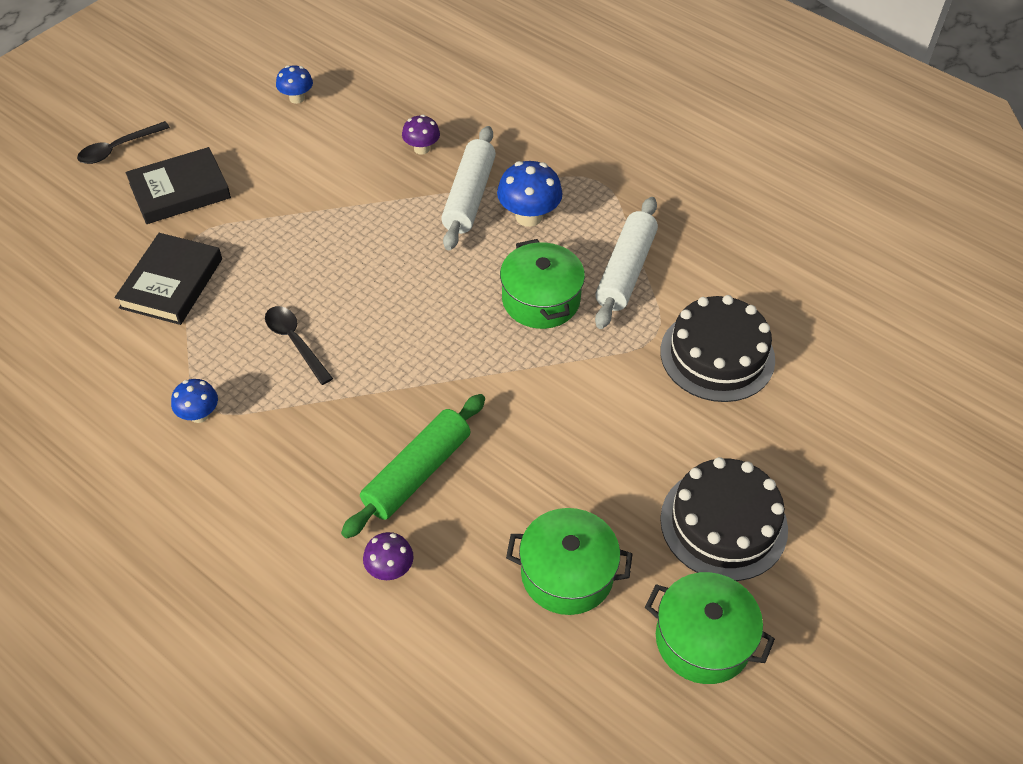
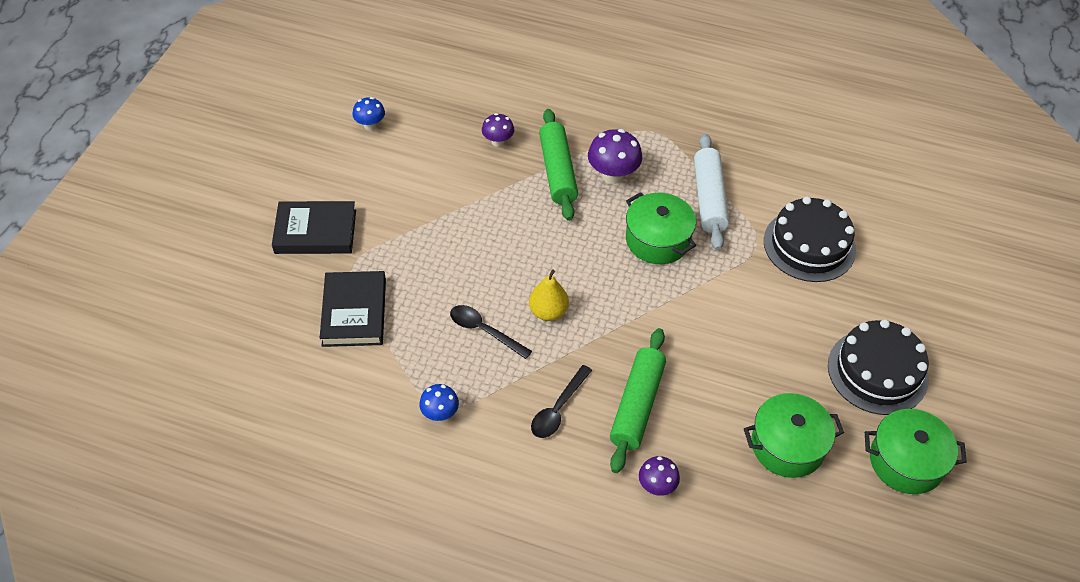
camera: 20 degrees left, 0 degrees up
(118, 148) = (240, 209): black spoon -> black spoon (558, 409)
(180, 190) = (315, 231): black book -> black book turned 45 degrees clockwise
(375, 342) = (548, 312): none -> yellow pear
(469, 197) = (558, 171): white rolling pin -> green rolling pin
(528, 216) = (613, 175): blue mushroom -> purple mushroom

